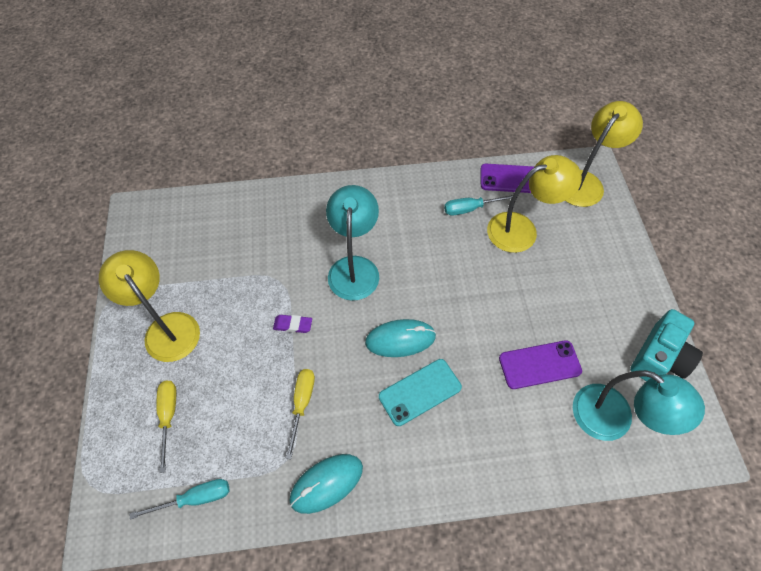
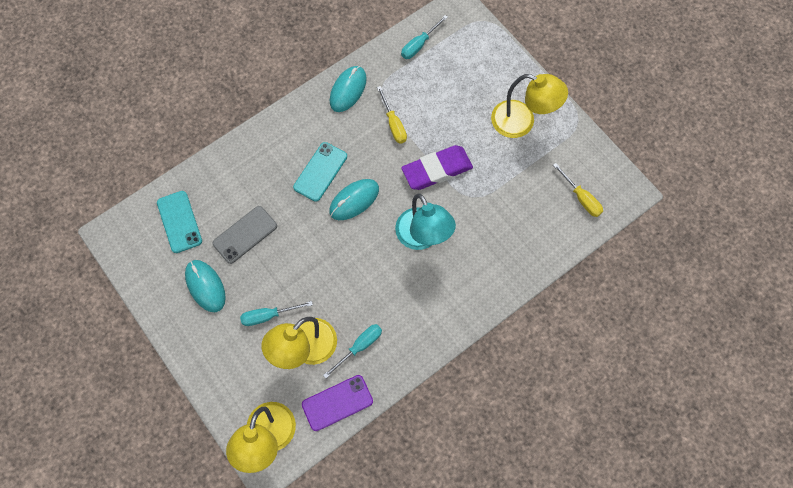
camera: 150 degrees right, 10 degrees up
(168, 416) = (471, 74): yellow screwdriver -> yellow screwdriver (581, 198)
(293, 325) = (437, 170): purple eraser -> purple eraser, size x2.20
(539, 365) = (245, 234): purple phone -> grey phone
(546, 273) = (268, 315): none -> turquoise screwdriver
(603, 332) = (205, 286): none -> turquoise mouse
(613, 420) = (179, 222): turquoise lamp -> turquoise phone
(659, 357) = (157, 287): turquoise camera -> none

